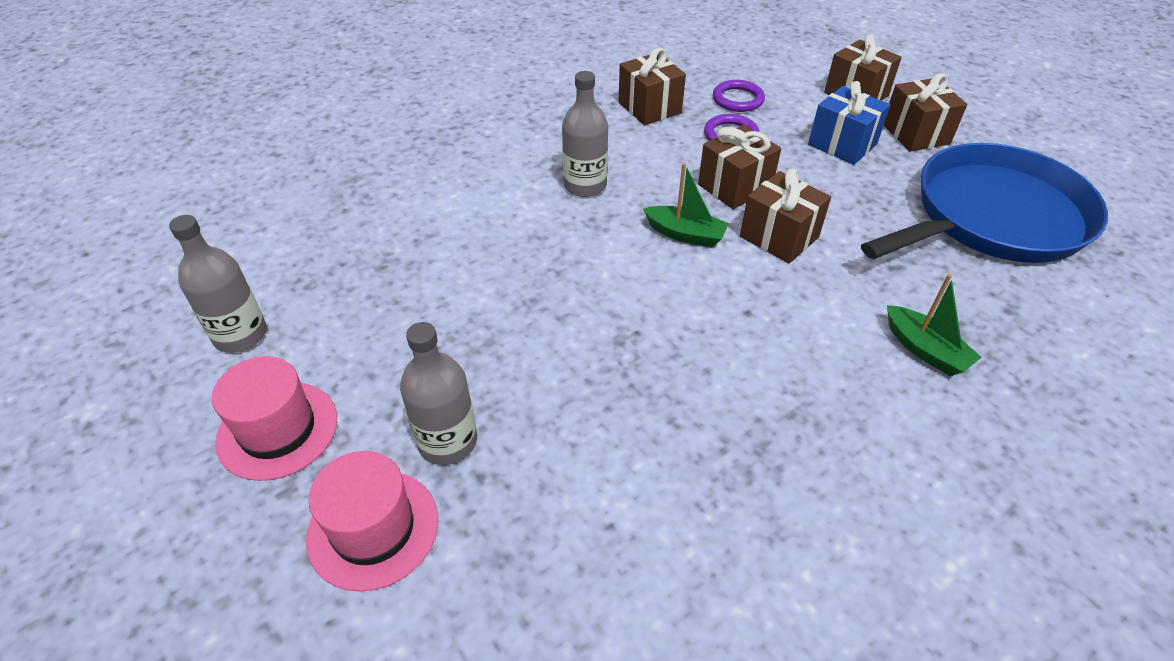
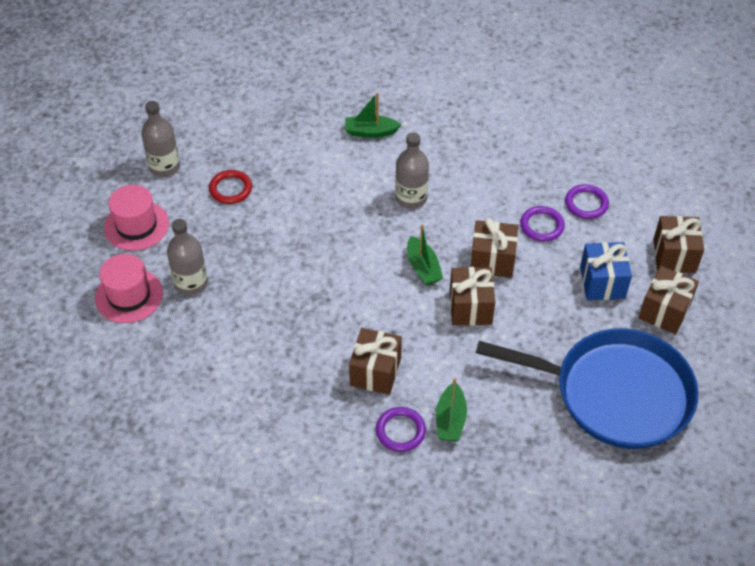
camera: 45 degrees right, 5 degrees up
(367, 301) = (230, 189): none -> red ring
(463, 156) = (370, 132): none -> green boat
(649, 108) = (520, 171): brown gift -> brown gift (375, 372)
(905, 403) = (400, 431): none -> purple ring

